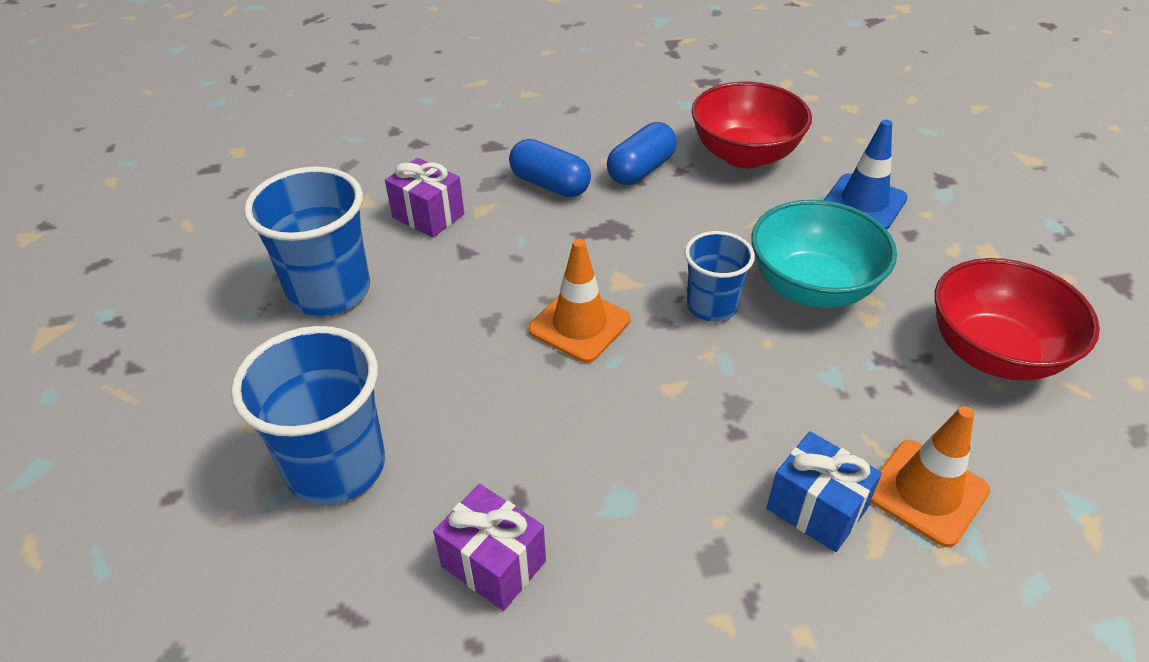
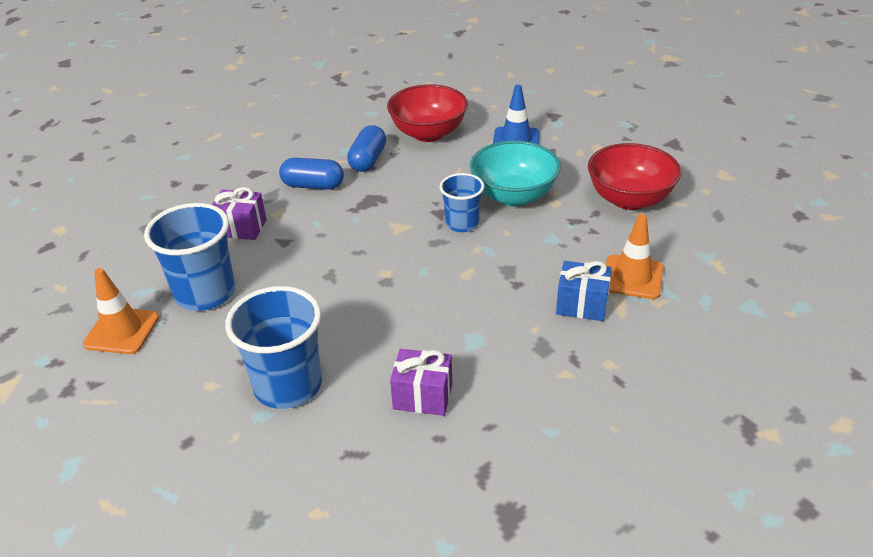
camera: 25 degrees left, 5 degrees down
(579, 325) = (388, 259): orange traffic cone -> orange traffic cone (122, 331)

